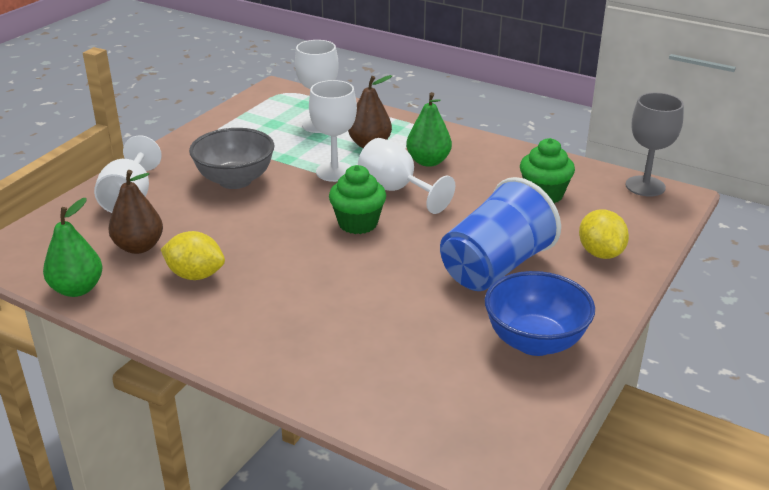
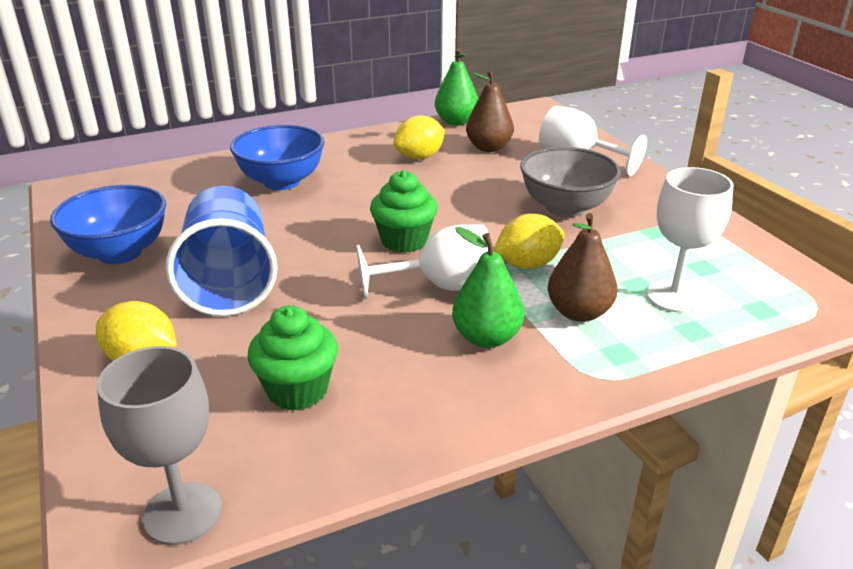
camera: 125 degrees right, 0 degrees up
(326, 328) = (282, 182): none -> blue bowl
(335, 172) = (527, 264): white goblet -> yellow lemon

